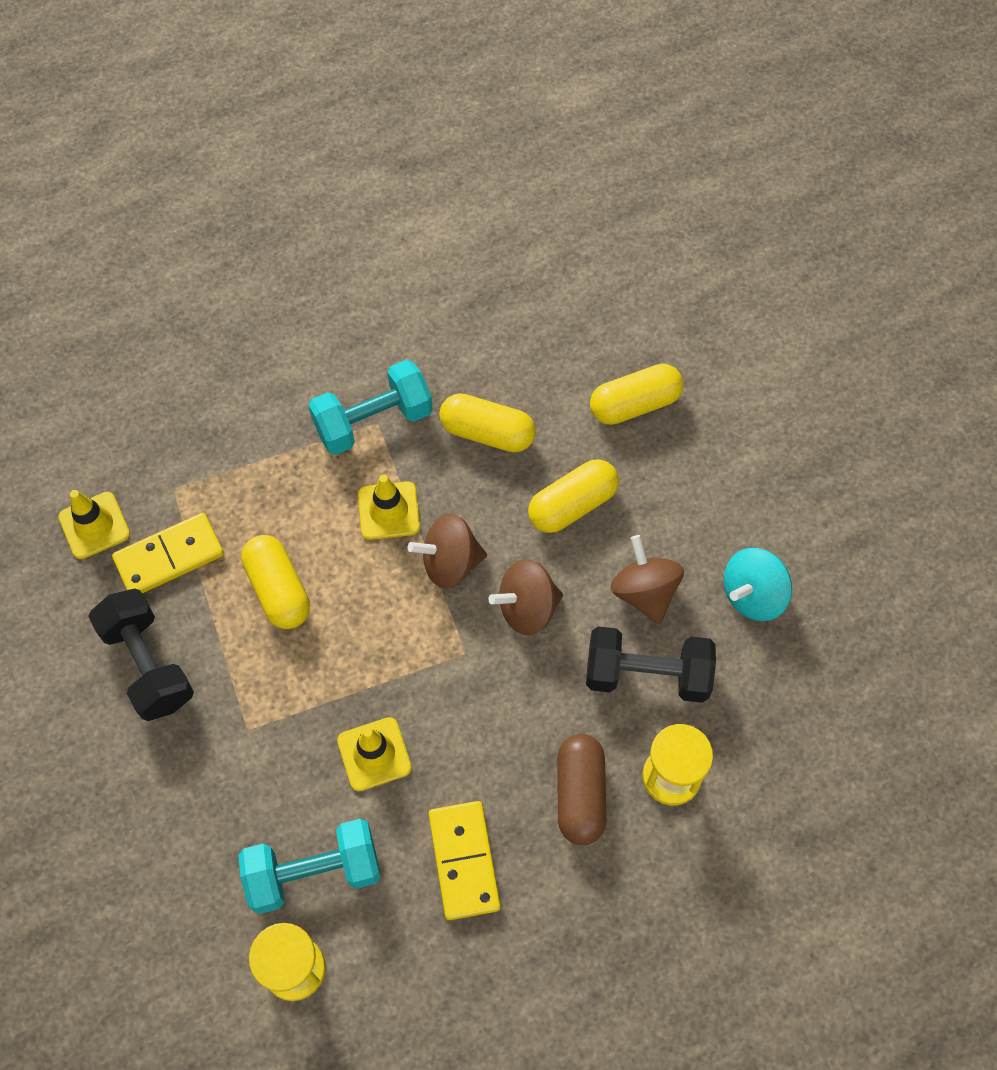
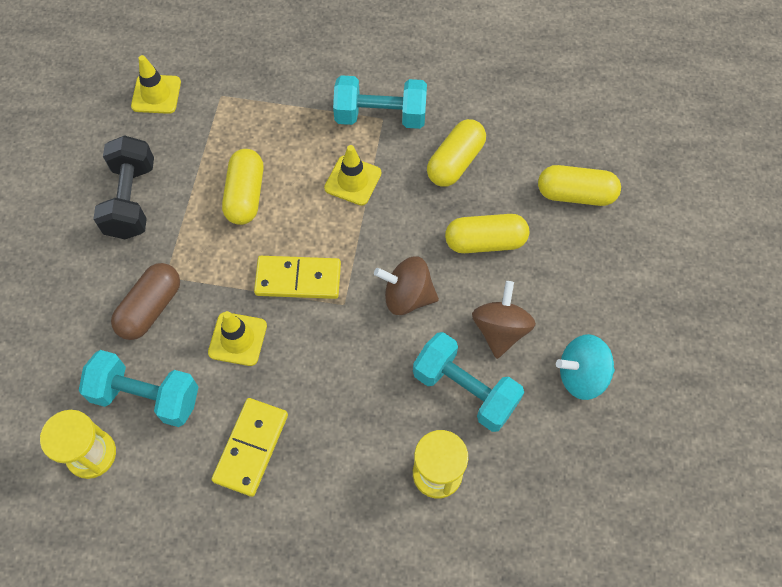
camera: 30 degrees right, 0 degrees up
(169, 557) = (189, 138): yellow domino -> yellow domino (298, 279)
(450, 563) = (372, 237): brown spinning top -> none
(487, 433) = (455, 162): yellow capsule -> yellow capsule turned 75 degrees clockwise
(580, 794) = (362, 448): brown capsule -> brown capsule (150, 308)
(647, 674) = (465, 390): black dumbbell -> turquoise dumbbell

